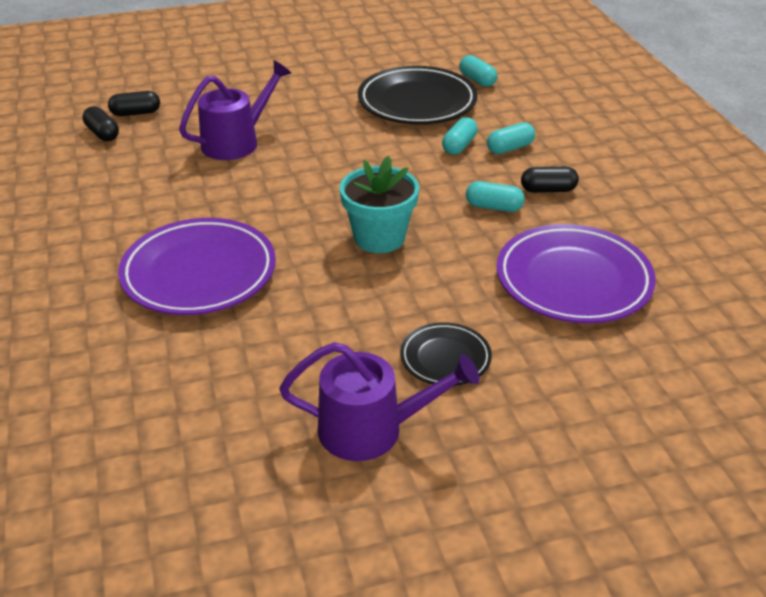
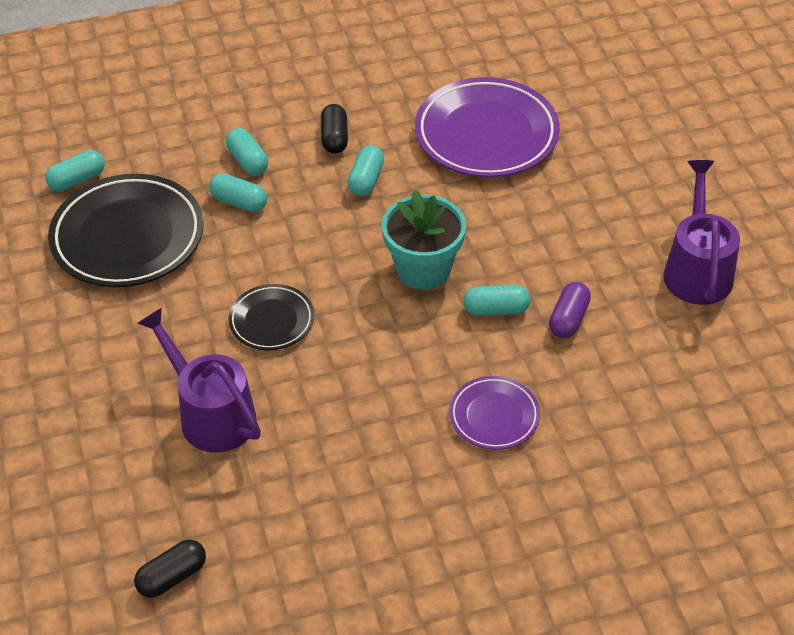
camera: 90 degrees left, 10 degrees up
(136, 113) = (115, 546): black capsule -> none
(199, 273) = (494, 416): purple plate -> purple plate, size x0.53
(307, 324) = (568, 319): none -> purple capsule
(325, 278) = (496, 310): none -> turquoise capsule
(445, 358) = (603, 223): black plate -> black plate (271, 321)

